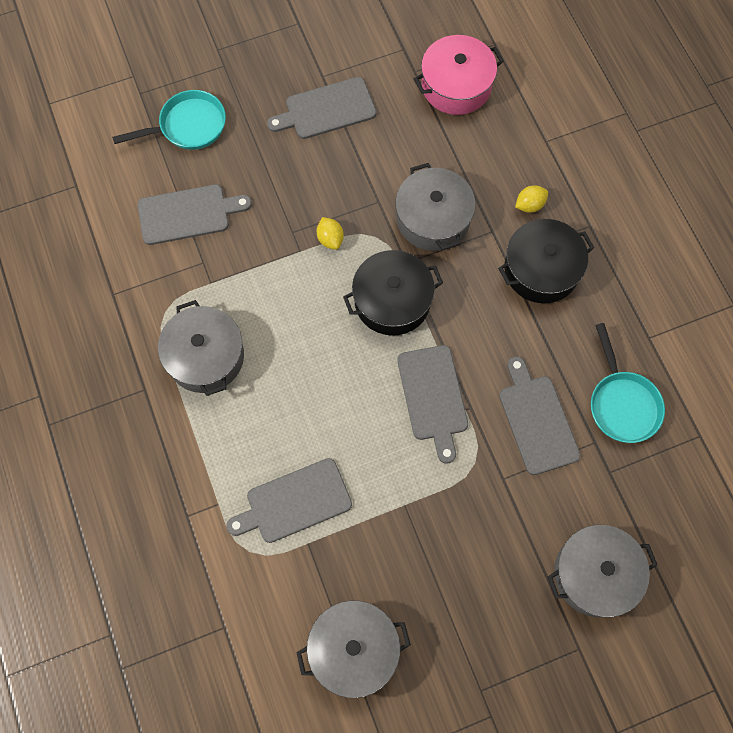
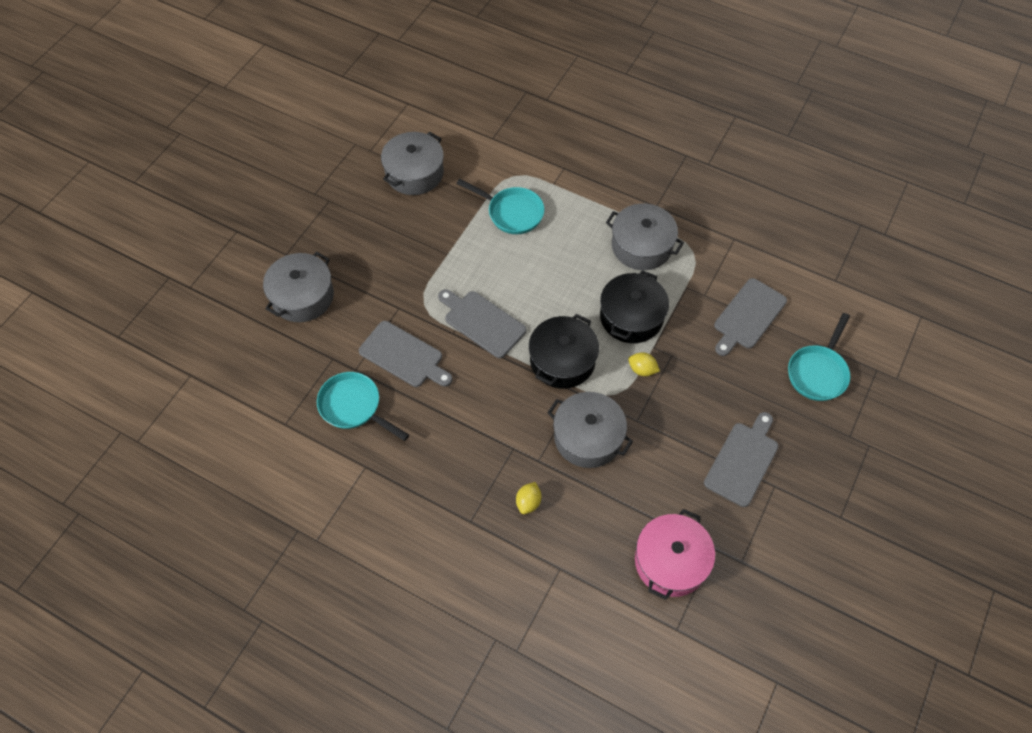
camera: 140 degrees right, 10 degrees down
(294, 502) = (512, 213): grey cutting board -> turquoise pan
(541, 269) = (480, 458): black pot -> black pot (631, 317)

